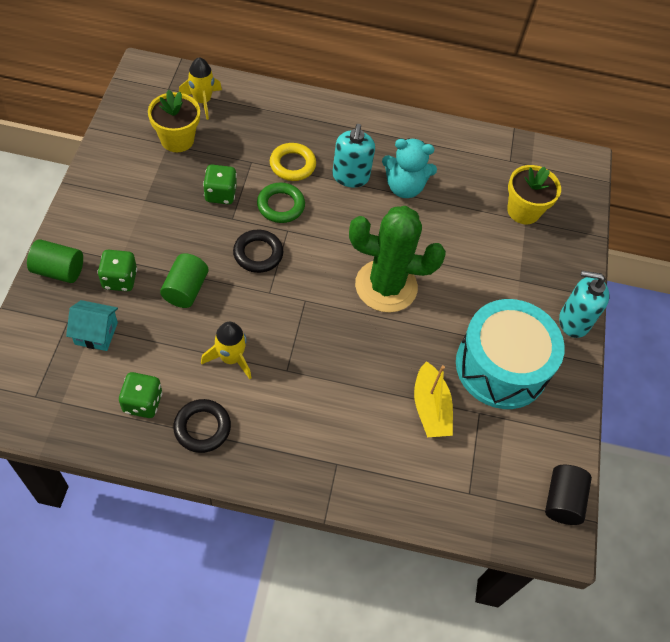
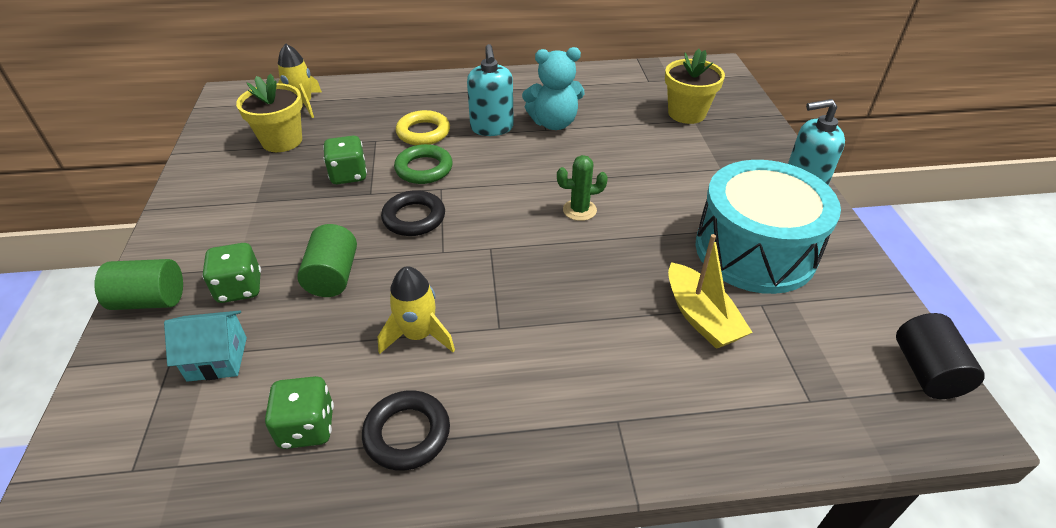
camera: 10 degrees left, 15 degrees down
(386, 286) = (579, 210): green cactus -> green cactus, size x0.44

